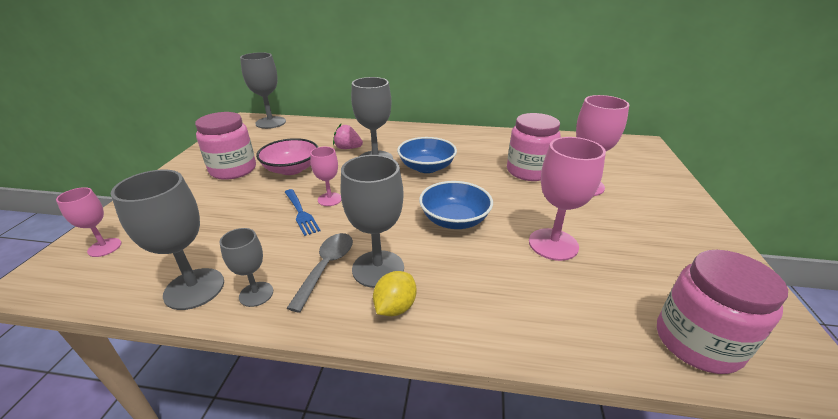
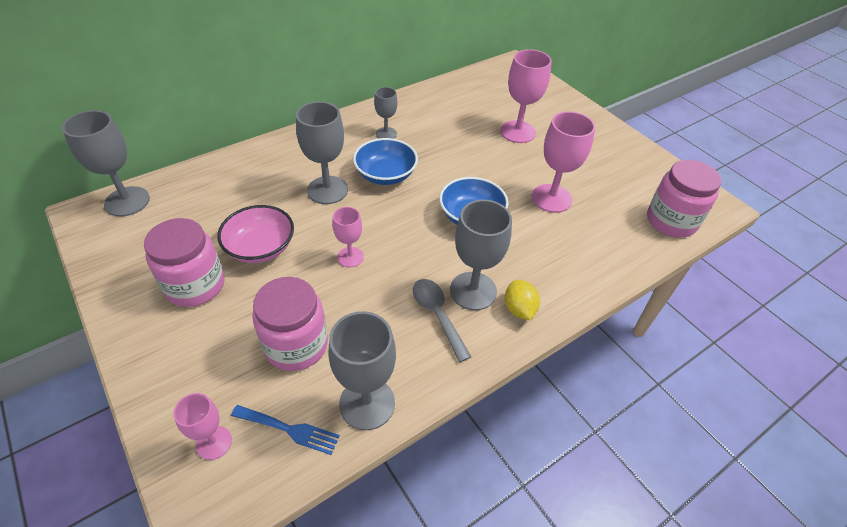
camera: 45 degrees left, 15 degrees up
(256, 294) = (420, 370): grey goblet -> grey goblet (386, 134)
(301, 213) = (346, 286): blue fork -> blue fork (289, 429)
(348, 148) = (280, 191): pink strawberry -> none
(529, 171) = (468, 136): pink jar -> pink jar (296, 345)

